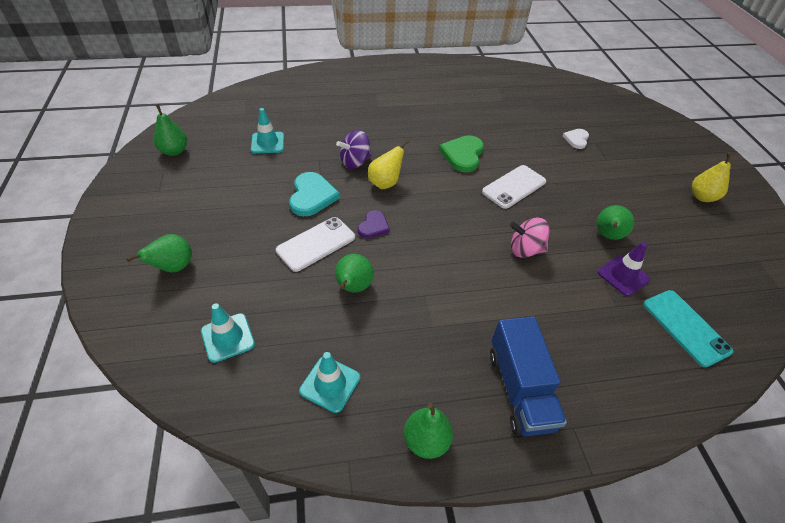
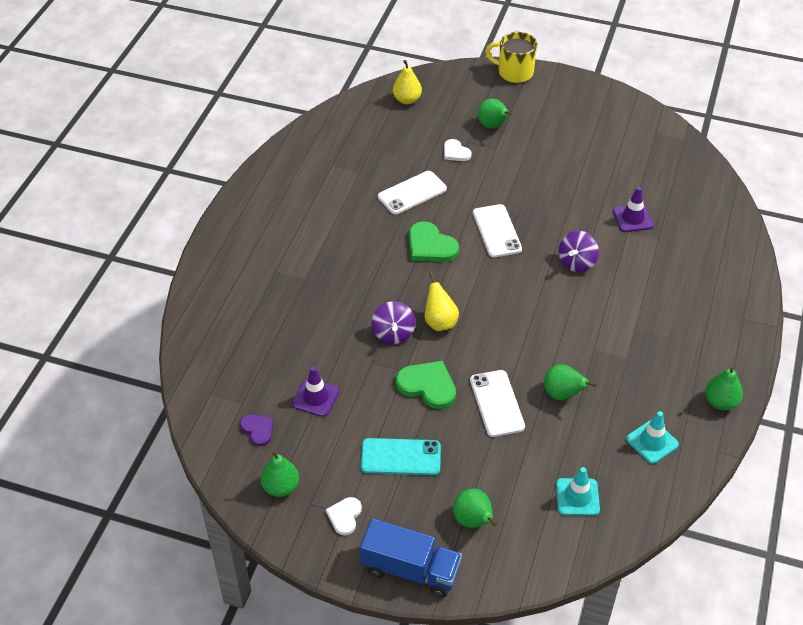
camera: 60 degrees left, 0 degrees up
(156, 190) = (344, 516): none -> white heart
(267, 143) = (315, 397): turquoise traffic cone -> purple traffic cone
(312, 196) = (427, 386): turquoise heart -> green heart
(373, 226) = (495, 353): purple heart -> purple heart (258, 430)
(509, 130) = (412, 193): none -> white phone
(520, 389) = (703, 332): blue truck -> blue truck (410, 570)
(525, 250) = (576, 262): pink spinning top -> purple spinning top
(607, 236) = (587, 203): green pear -> green pear (493, 126)
(685, 327) = (694, 213): turquoise phone -> turquoise phone (400, 457)
(702, 197) = (575, 118): yellow pear -> yellow pear (407, 100)
(705, 145) = (514, 72): none -> yellow mug

